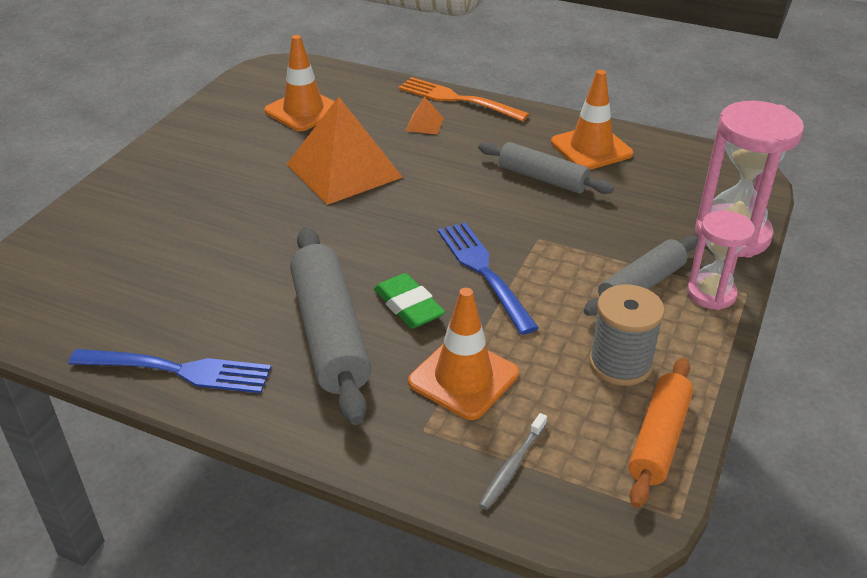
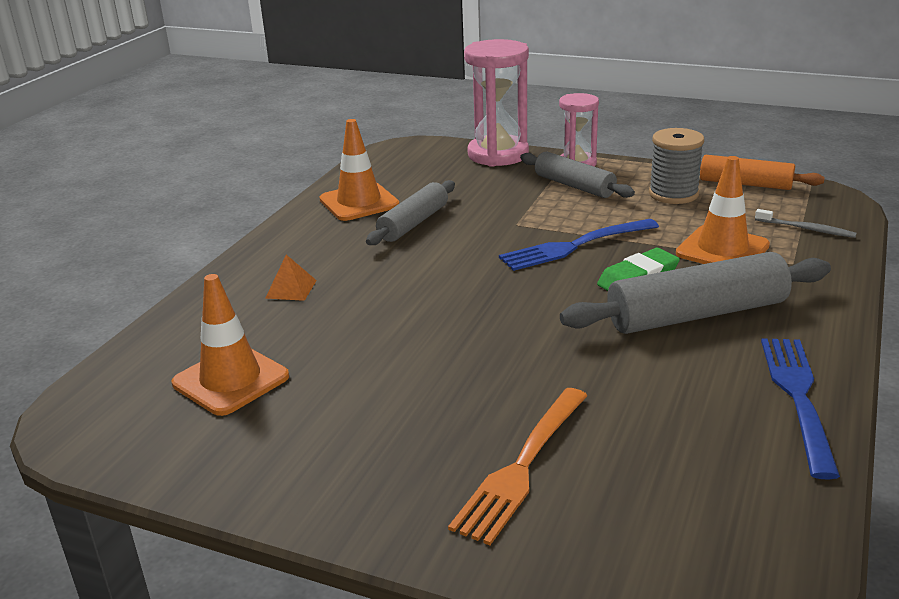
camera: 90 degrees left, 10 degrees down
(343, 170) = (393, 334): orange pyramid -> none
(457, 99) = (235, 272): orange fork -> orange fork (522, 467)

